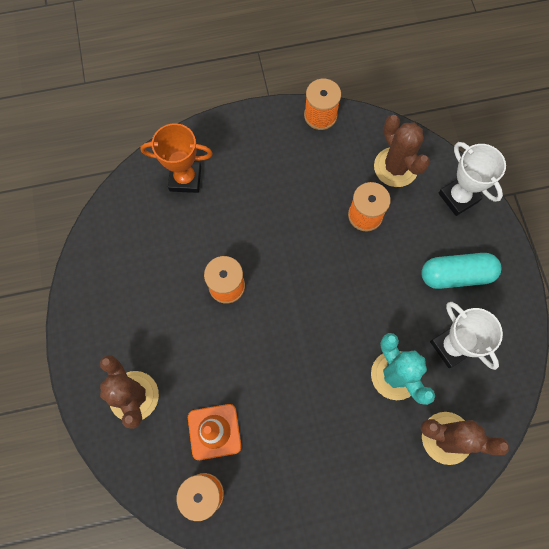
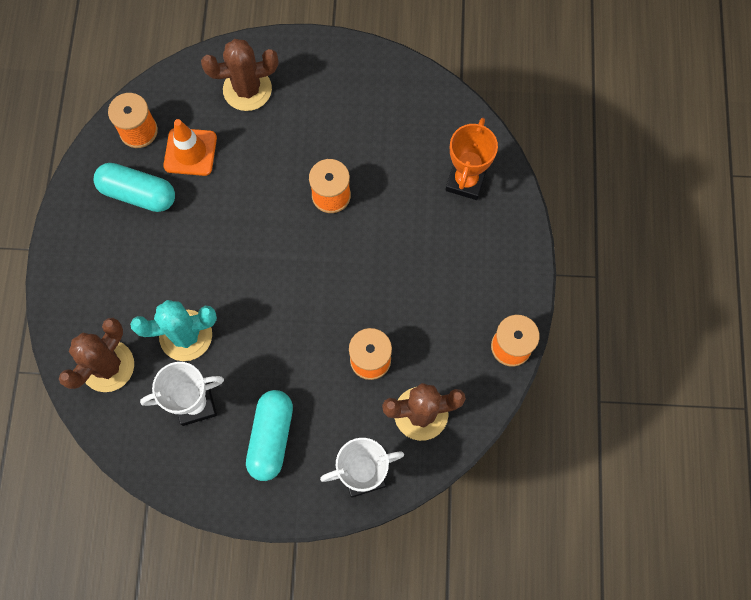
camera: 105 degrees right, 0 degrees up
(271, 469) = (138, 194): none -> turquoise capsule

